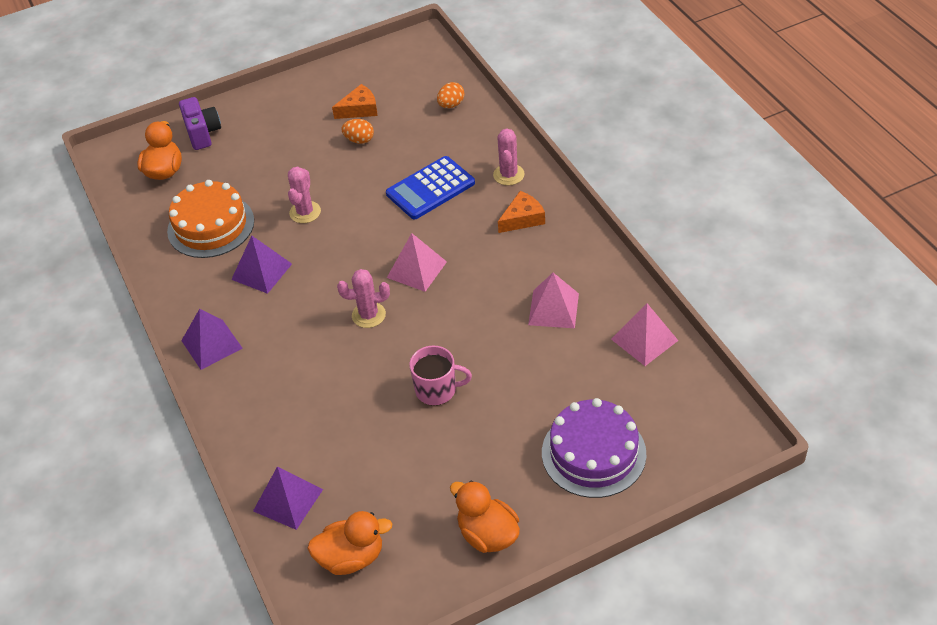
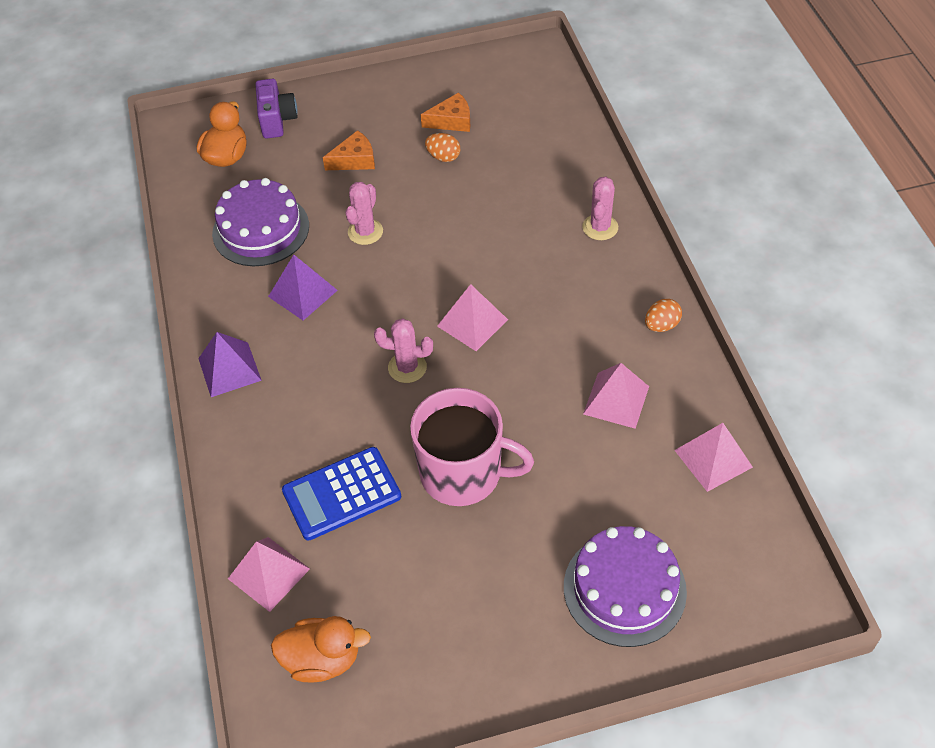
camera: 10 degrees right, 5 degrees up
(211, 226) = (261, 229): orange cake -> purple cake
(288, 500) = (268, 573): purple pyramid -> pink pyramid
(430, 189) = (509, 228): blue calculator -> blue calculator (342, 494)
(437, 390) = (463, 473): pink mug -> pink mug, size x1.72
(451, 105) = (553, 132): orange egg -> orange egg (661, 325)
(487, 534) = (481, 665): orange duck -> none
(522, 218) = (604, 283): orange cheese -> orange cheese (354, 160)

